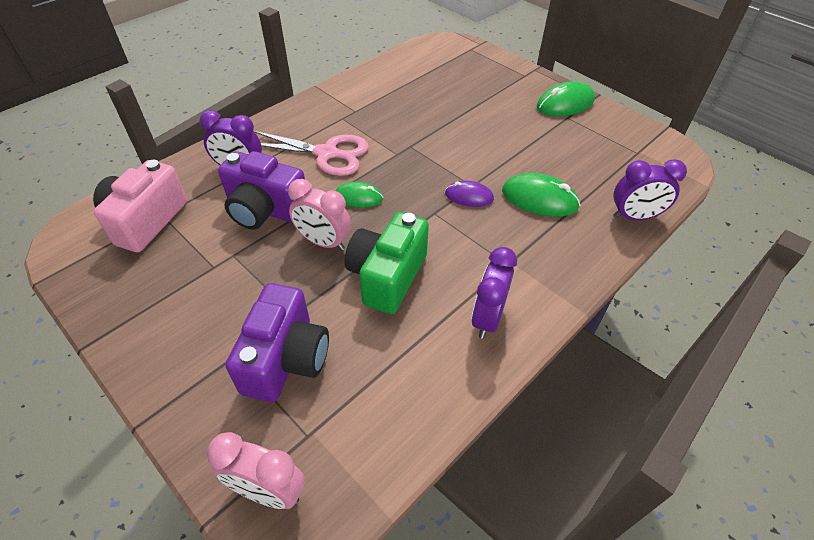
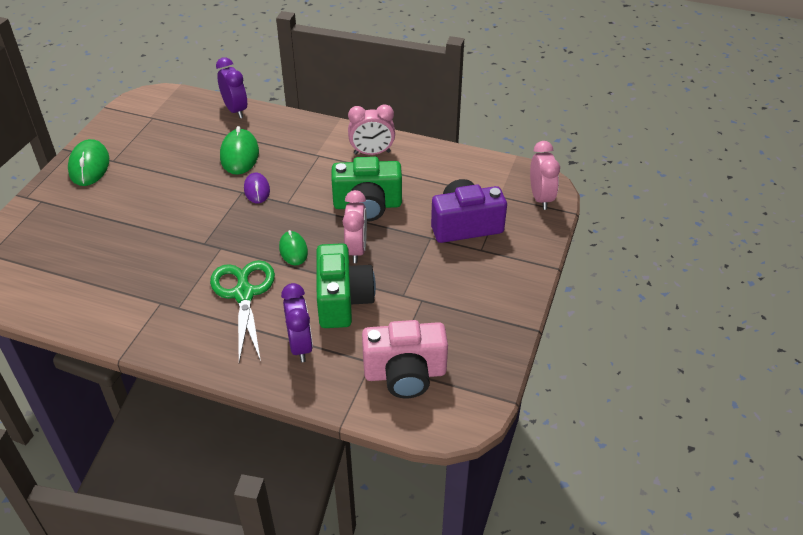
camera: 115 degrees left, 5 degrees down
(265, 210) = (342, 300): purple camera -> green camera
(326, 153) = (244, 294): pink scissors -> green scissors
(487, 318) = (372, 153): purple clock -> pink clock
(565, 103) = (89, 165): green mouse -> green mouse turned 45 degrees clockwise

